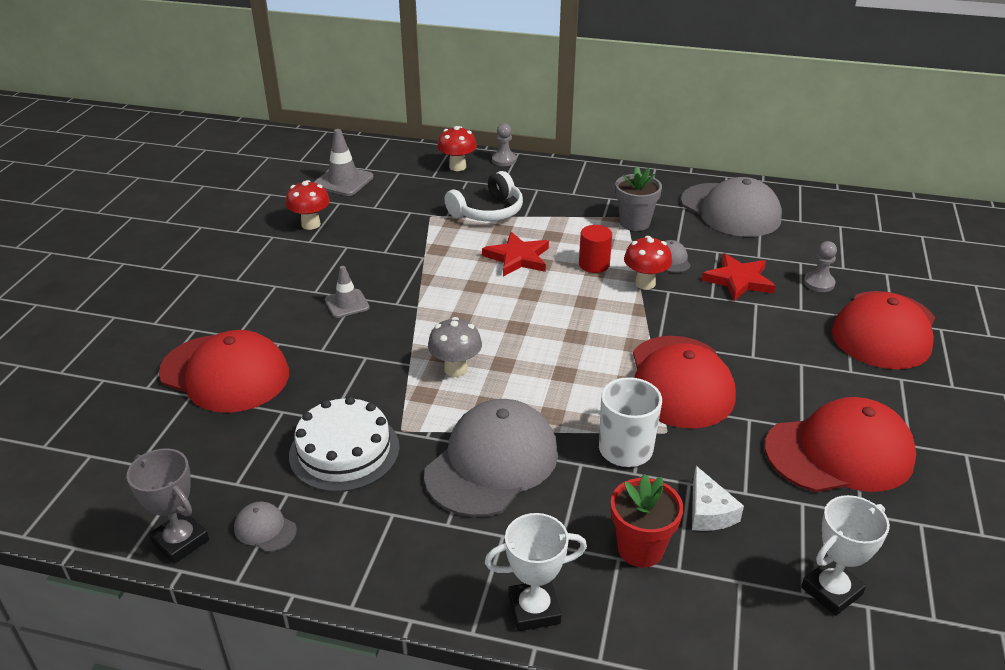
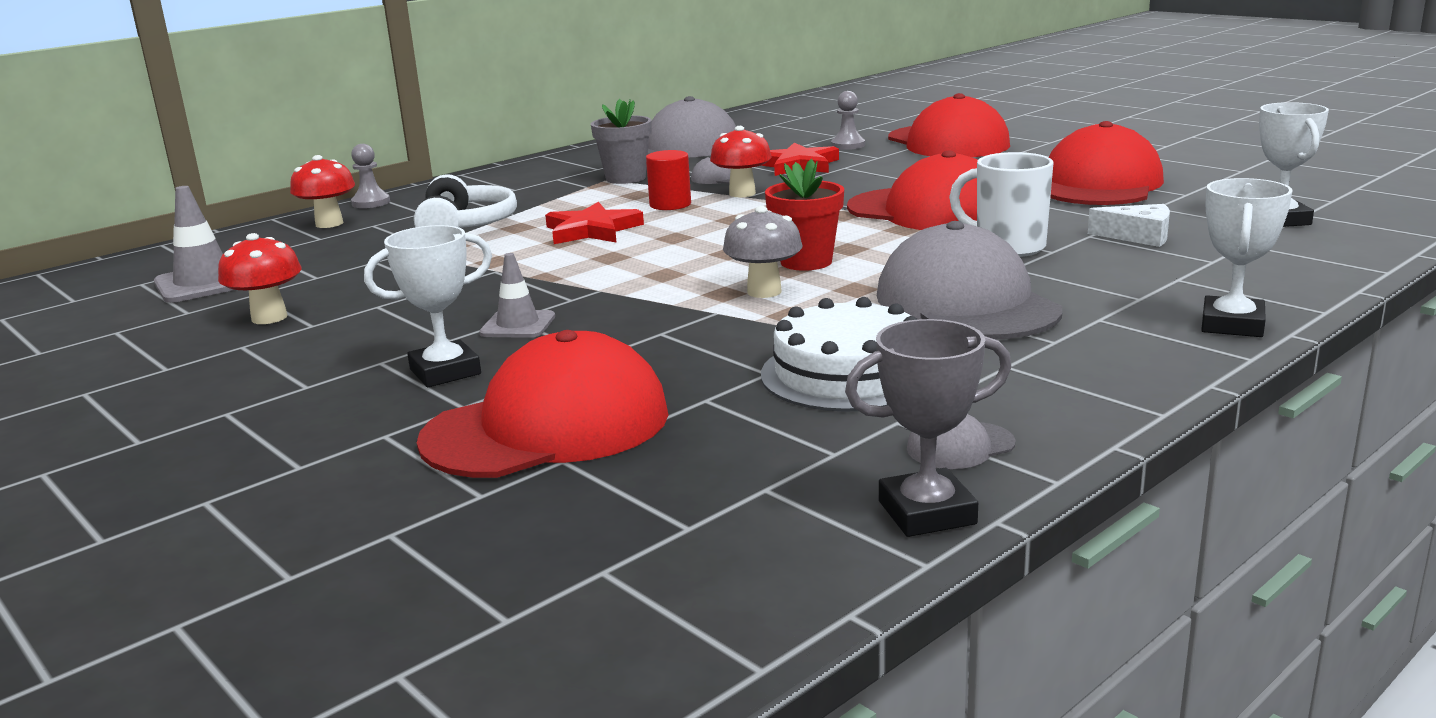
camera: 55 degrees left, 15 degrees down
(273, 311) = (445, 372): none -> white trophy
(640, 549) = (1171, 268): red flower pot -> red flower pot (806, 262)

